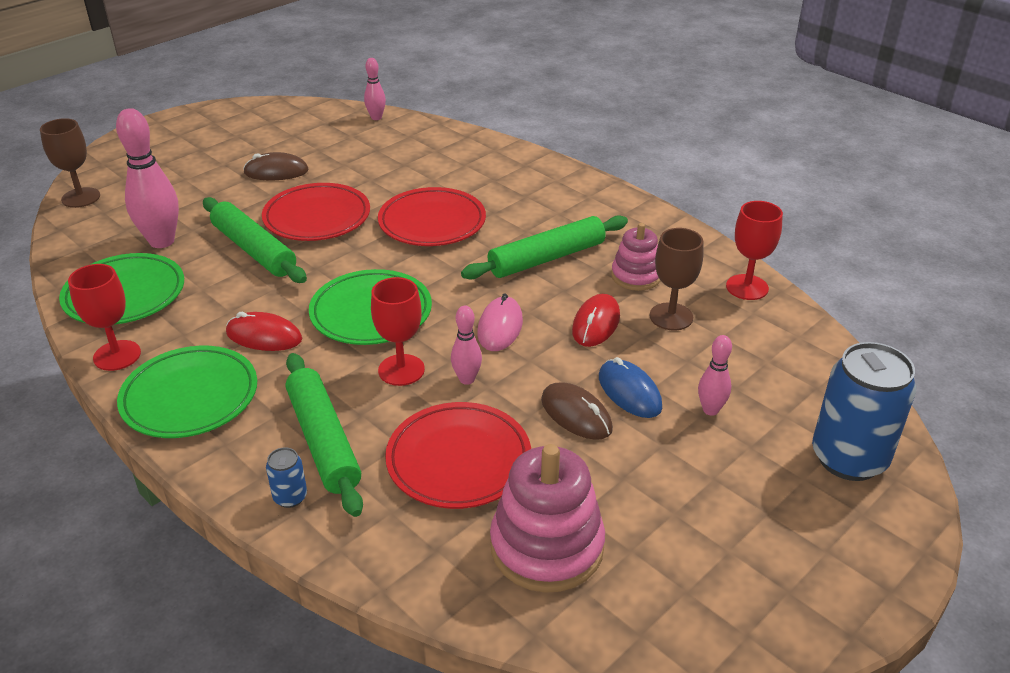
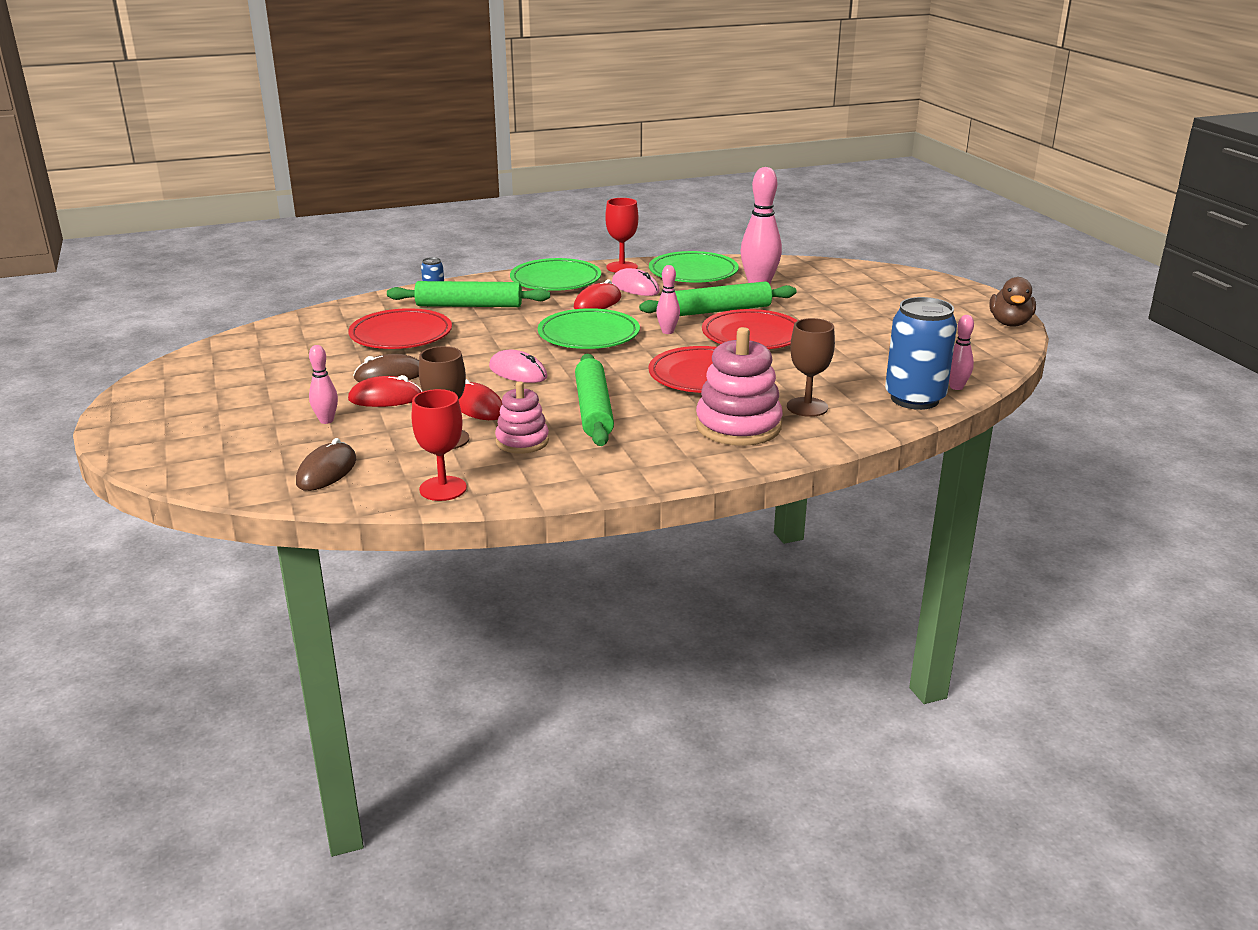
camera: 115 degrees right, 10 degrees down
(81, 197) = (852, 268): brown goblet -> brown goblet (807, 407)
(196, 323) = (635, 287): none -> pink mouse
(221, 110) = (1010, 323): none -> brown duck
(276, 172) = (852, 331): brown mouse -> brown mouse (327, 471)
(401, 370) = (509, 334): red goblet -> none
(467, 379) = (473, 350): pink bowling pin -> pink bowling pin (667, 331)
(546, 547) = (301, 343): pink stacking toy -> pink stacking toy (738, 426)
(629, 392) = (385, 398): blue mouse -> red mouse
(848, 458) = (208, 454): blue can -> blue can (914, 399)

